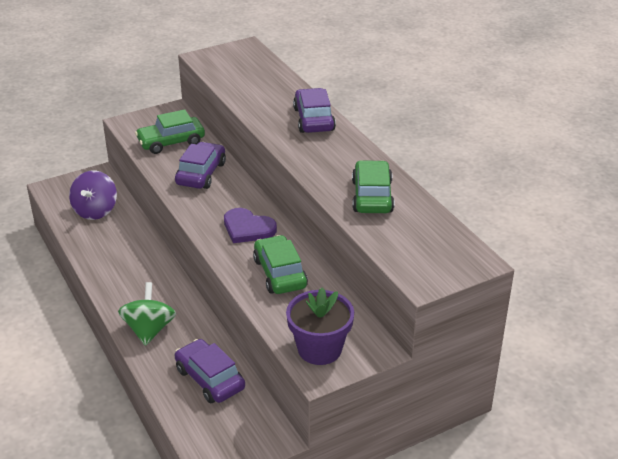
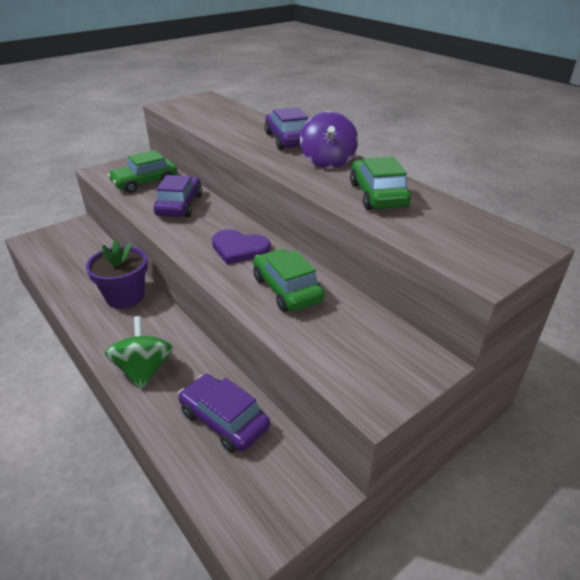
camera: 10 degrees left, 0 degrees up
(95, 210) = (75, 255): purple spinning top -> purple spinning top (327, 162)
(319, 349) = (363, 371): purple flower pot -> purple flower pot (125, 296)

